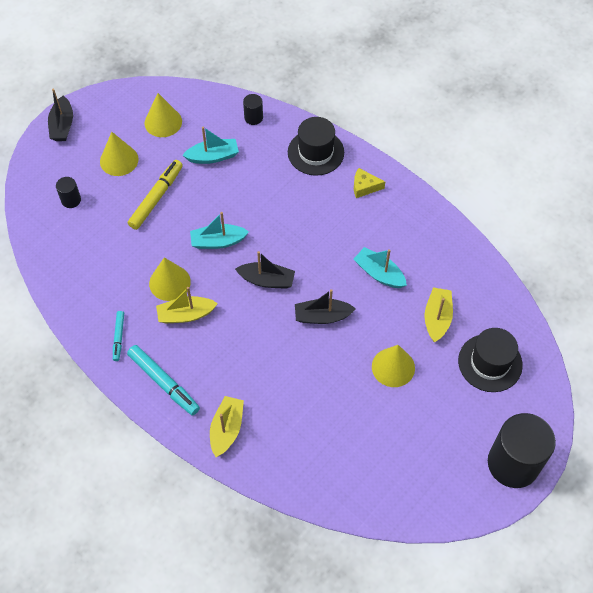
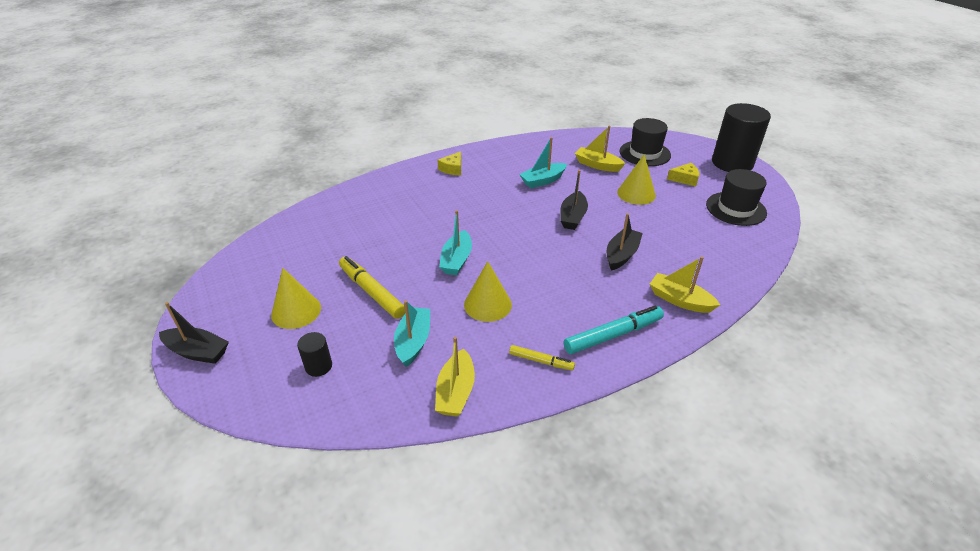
camera: 70 degrees left, 20 degrees down
(119, 337) = (541, 361): turquoise marker -> yellow marker
(163, 122) = (276, 266): yellow cone -> none
(186, 314) = (534, 300): yellow boat -> yellow boat (456, 392)
(213, 156) = (351, 242): turquoise boat -> turquoise boat (413, 341)
(253, 117) = (328, 208): black cylinder -> none
(267, 280) = (519, 239): black boat -> black boat (621, 255)
(315, 152) = (398, 184): black hat -> black hat (736, 209)
(448, 413) = (685, 179): none -> yellow cheese

